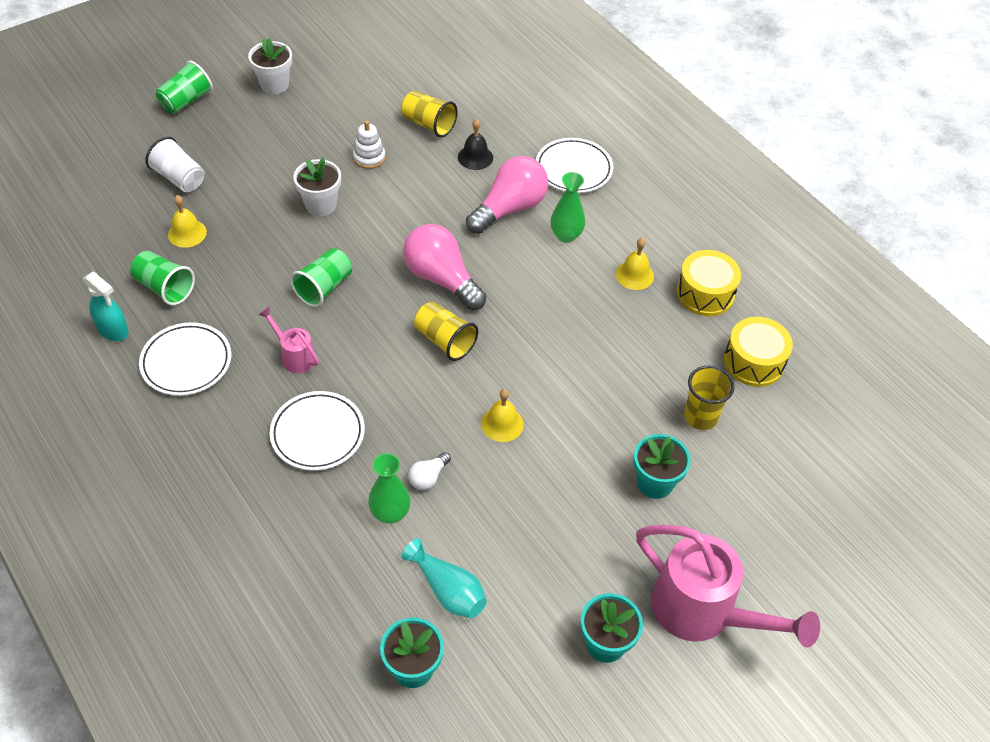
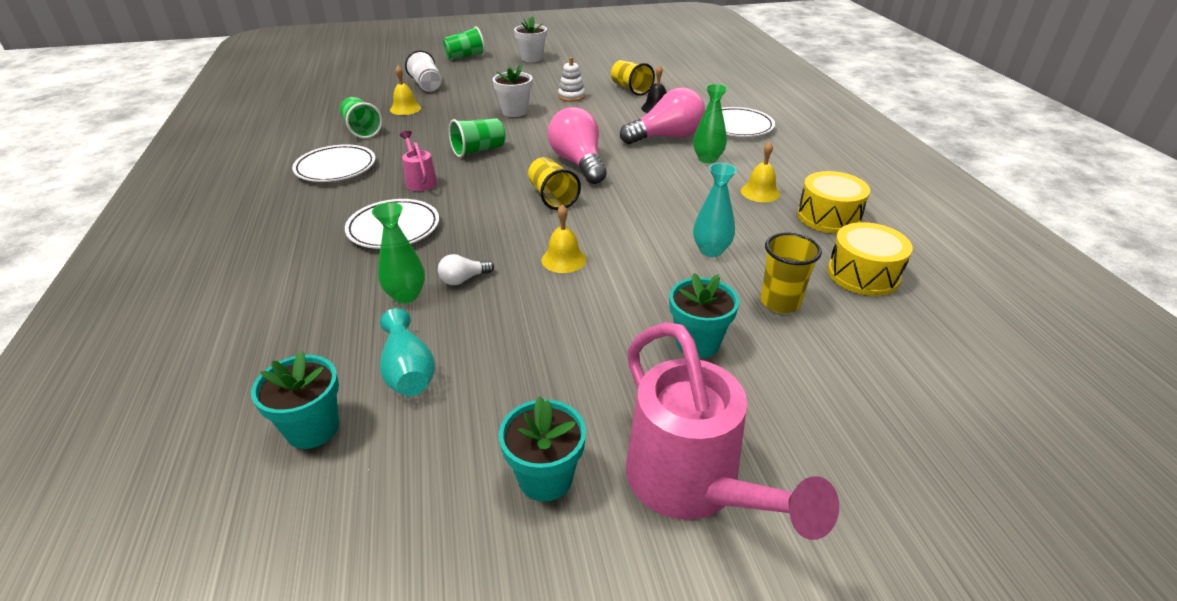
camera: 25 degrees right, 15 degrees down
(113, 330) = (304, 142): turquoise spray bottle -> none
(622, 371) = (711, 250): none -> turquoise vase

